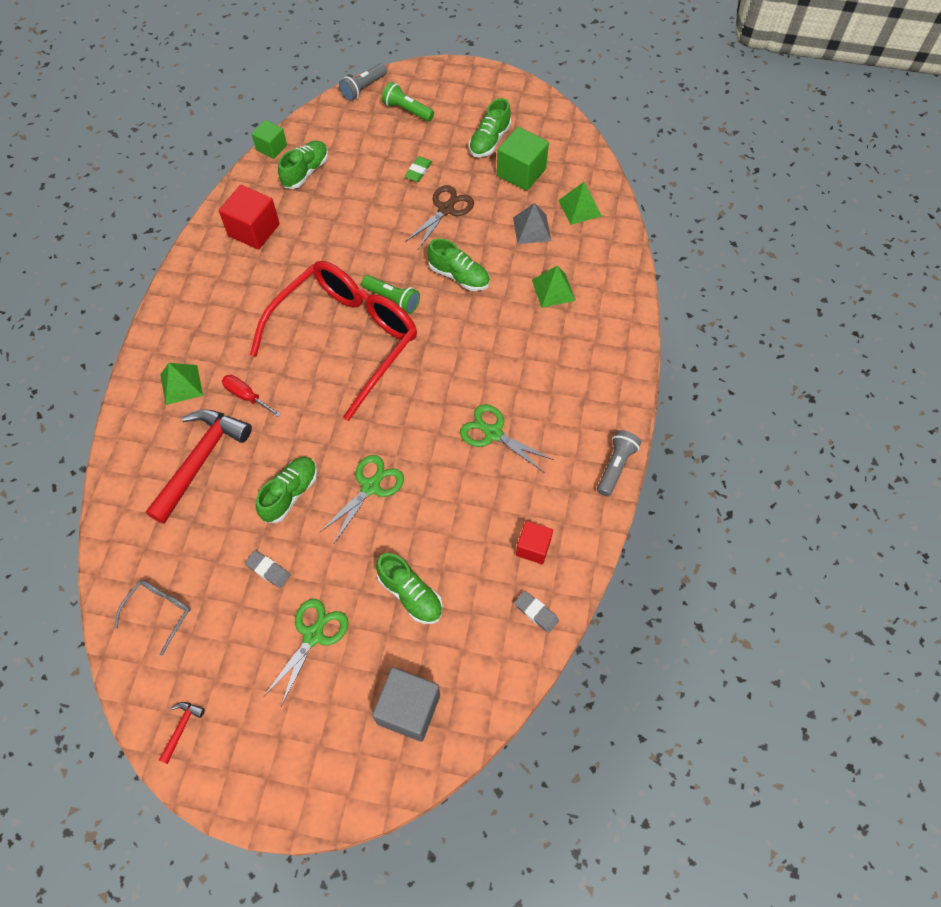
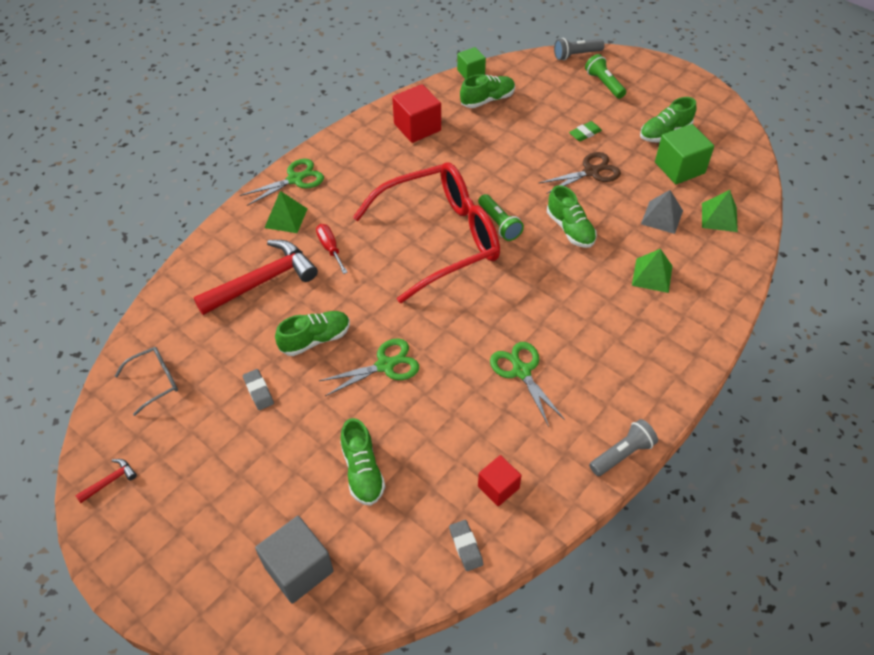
camera: 30 degrees right, 10 degrees down
(313, 635) = (260, 462): green scissors -> green scissors (295, 179)

